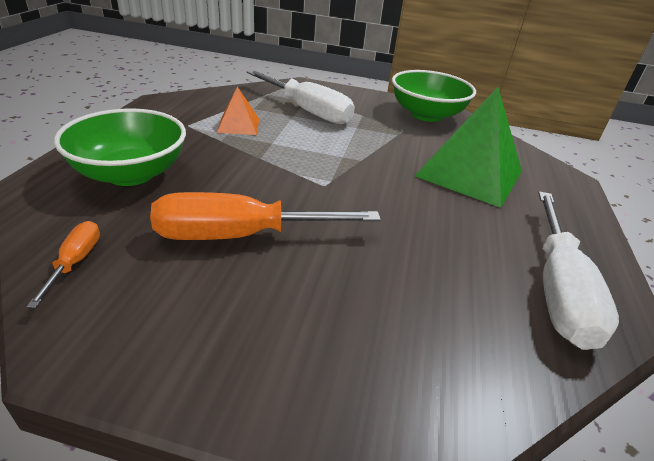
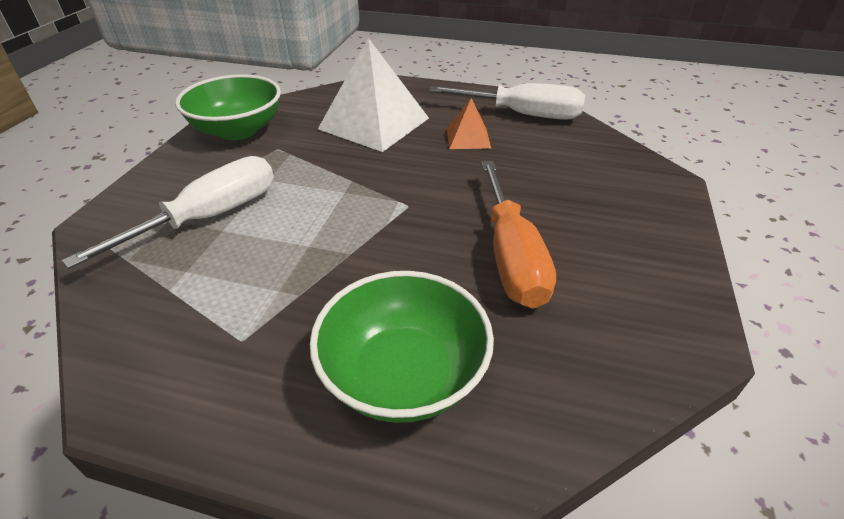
camera: 85 degrees left, 5 degrees up
(75, 262) = (597, 373): orange screwdriver -> none
(238, 125) = (249, 281): orange pyramid -> orange pyramid (468, 138)
(469, 173) = (374, 123): green pyramid -> white pyramid

